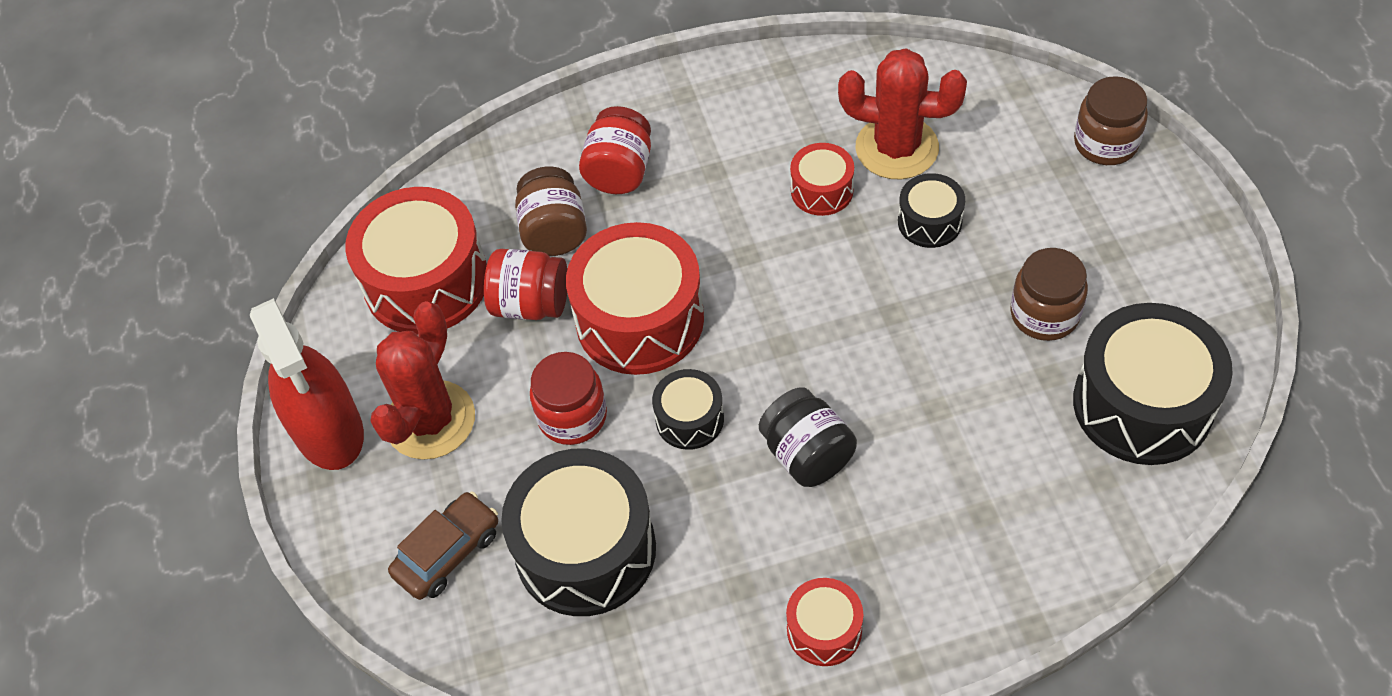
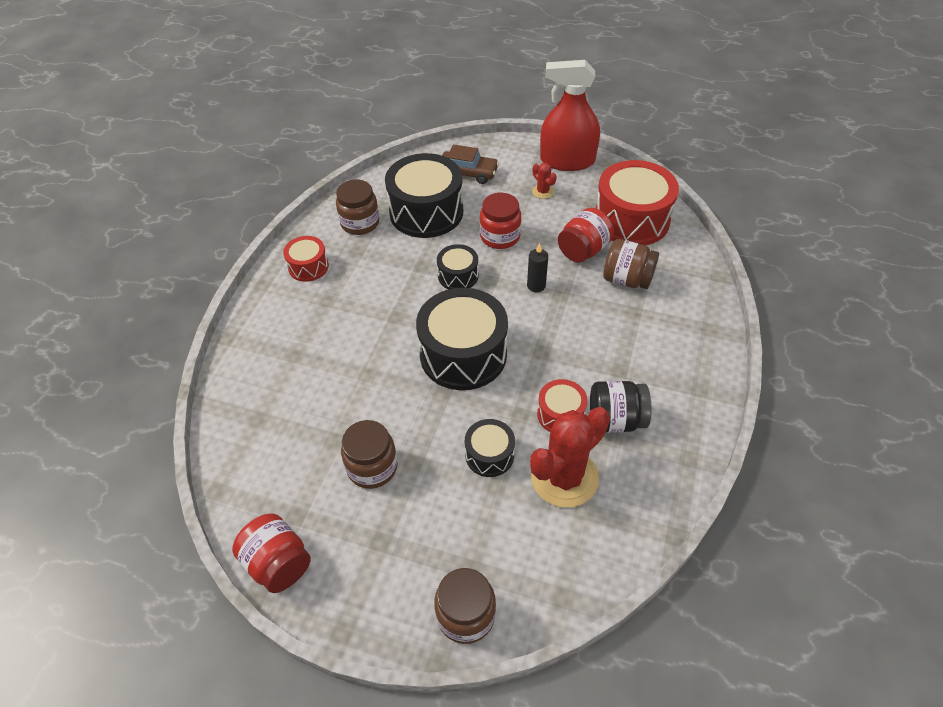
camera: 120 degrees right, 5 degrees down
(430, 420) = (543, 191): red cactus -> red cactus, size x0.44
(447, 553) = (468, 173): brown car -> brown car turned 60 degrees counterclockwise
(620, 171) = (653, 326): red jar -> red jar (278, 563)
(640, 319) = (536, 286): red drum -> black candle
(678, 630) = (360, 223): none -> brown jar
(807, 455) = (395, 308): black jar -> black jar (615, 420)
(1142, 404) = (273, 471): black drum -> black drum (463, 354)

